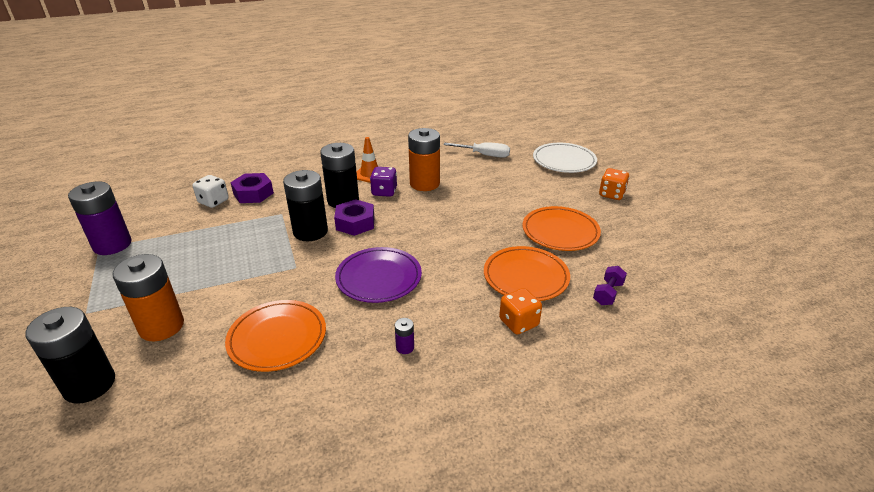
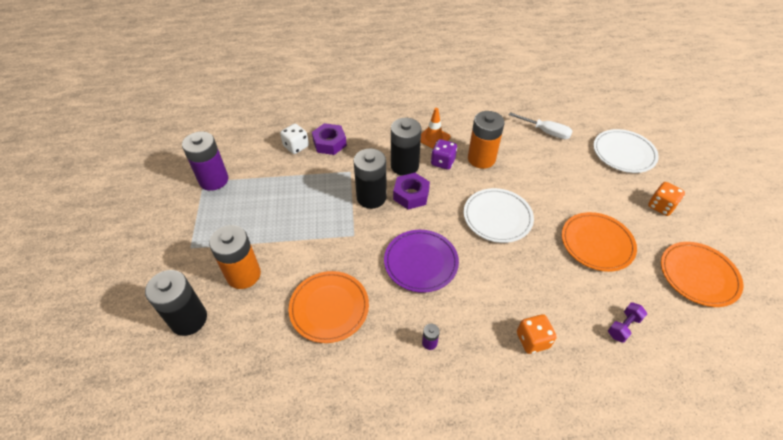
camera: 15 degrees right, 15 degrees up
(453, 227) = (497, 217): none -> white plate
(525, 277) = (551, 290): orange plate -> orange plate (698, 275)

